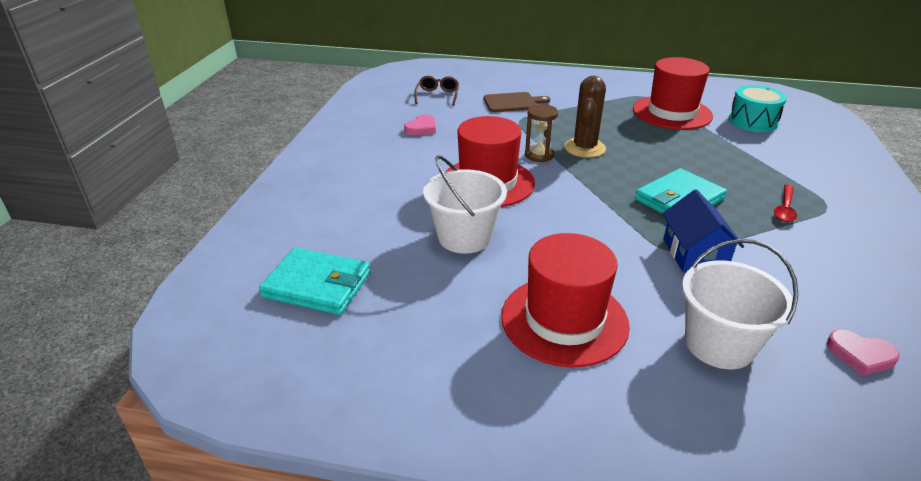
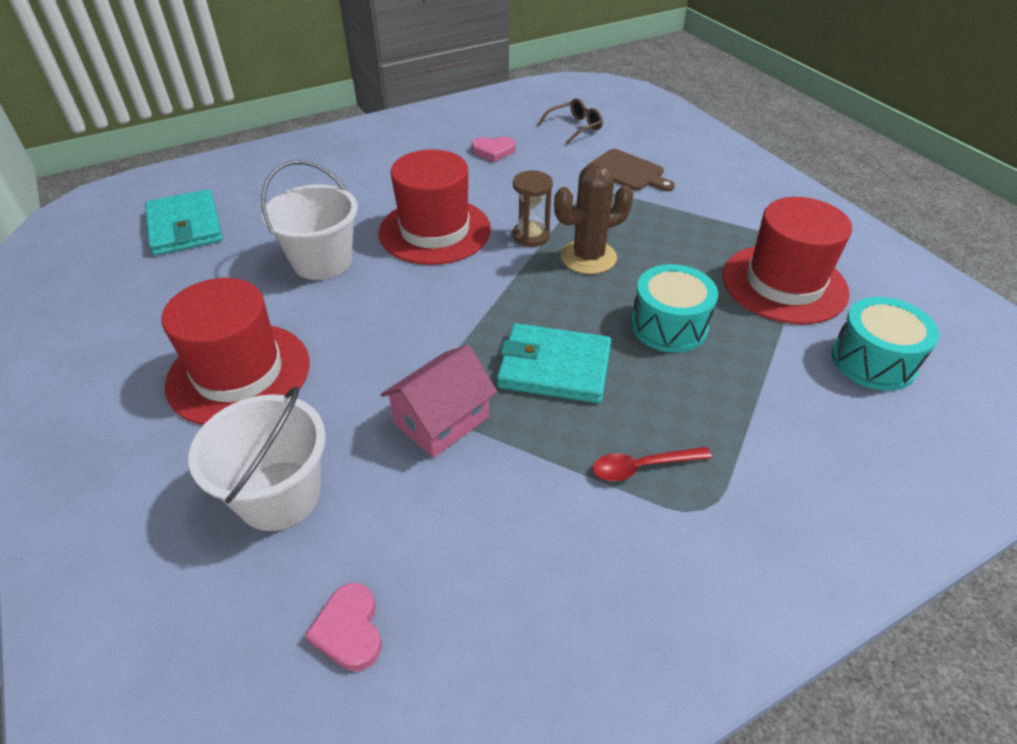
camera: 50 degrees right, 10 degrees up
(675, 154) = (669, 326): none -> turquoise drum
(694, 254) = (441, 420): blue house -> pink house

